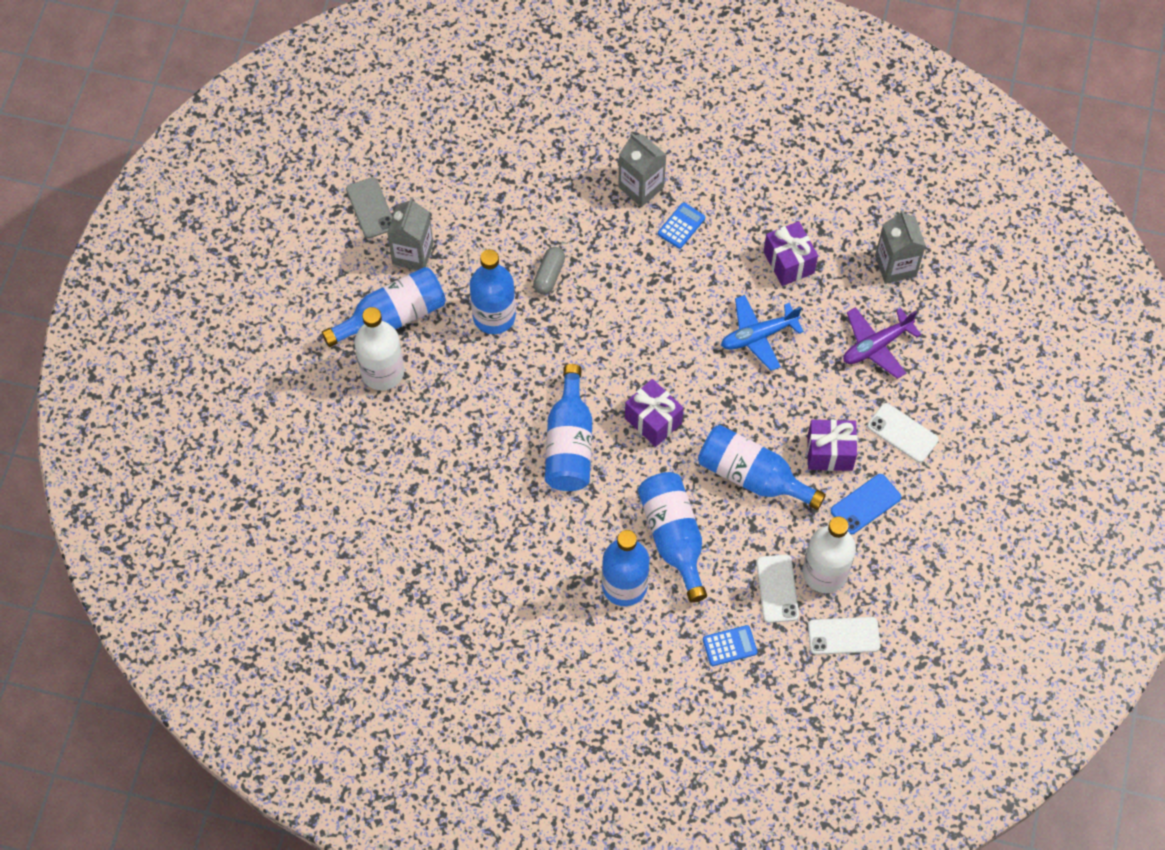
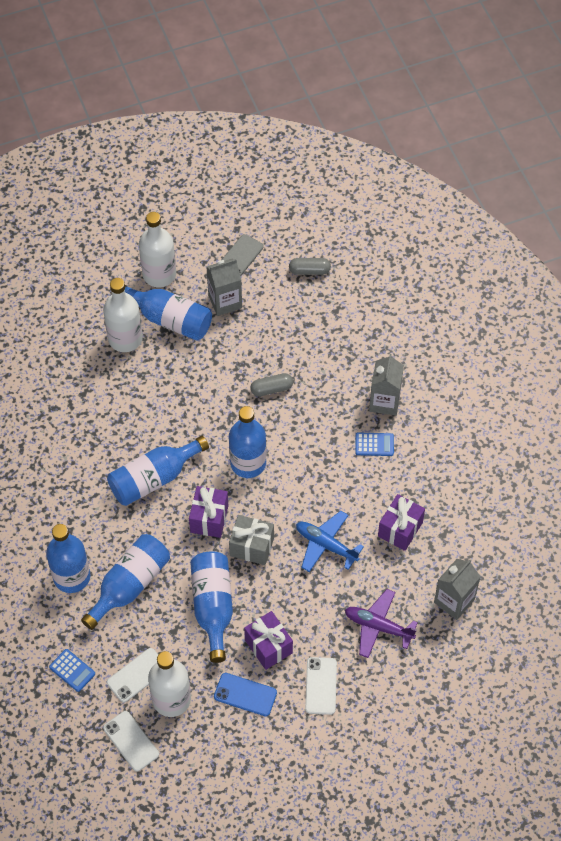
camera: 55 degrees right, 5 degrees down
(330, 293) = (159, 274): none -> white bottle
(438, 156) = (309, 271): none -> grey capsule
(494, 316) = (215, 376): blue bottle -> blue bottle (248, 463)
(712, 401) = (252, 547): none -> grey gift

